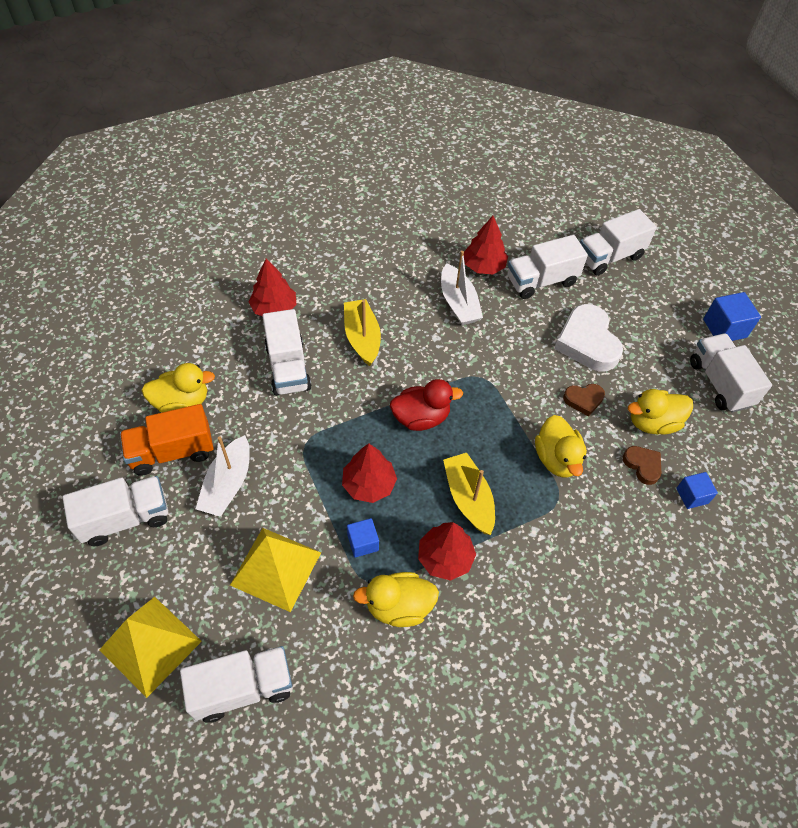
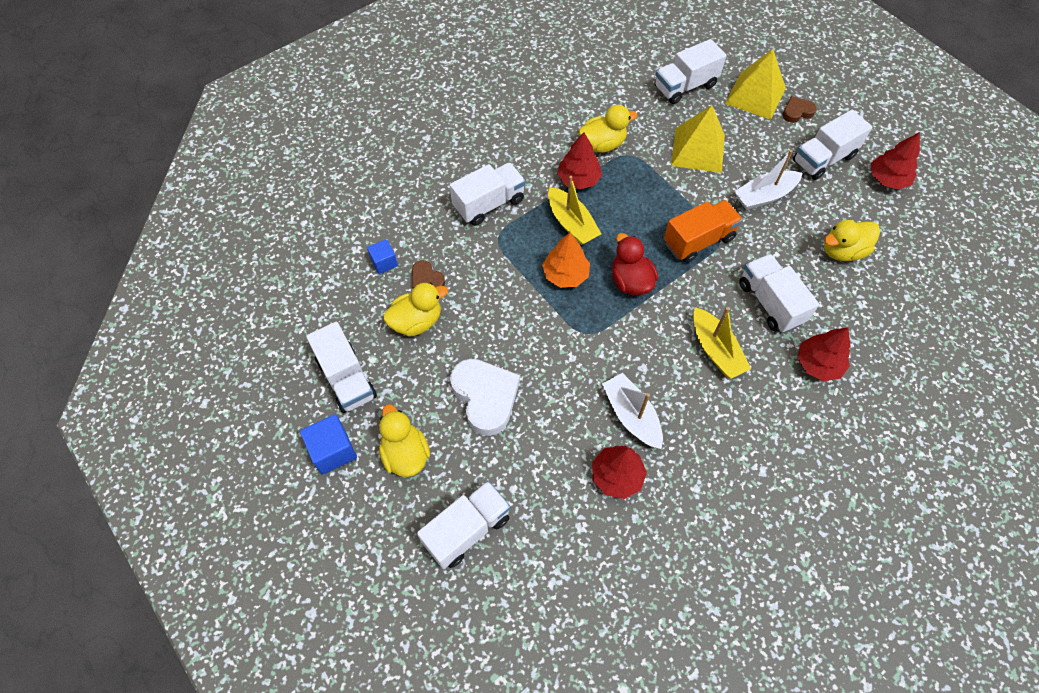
camera: 170 degrees right, 5 degrees up
(172, 452) = (823, 210): orange truck -> orange truck (698, 240)
(228, 484) = (764, 196): white boat -> white boat turned 120 degrees counterclockwise
(363, 543) = (643, 177): blue cube -> none
(369, 484) = (654, 218): red tree -> red tree (887, 179)
(421, 418) = (630, 281): red duck -> red duck turned 90 degrees clockwise
(489, 439) = (565, 275): none -> orange tree
(541, 281) = (545, 470): white truck -> white truck (489, 204)
(557, 459) = (503, 270): yellow duck -> yellow duck (405, 454)
(583, 400) = (484, 330): brown heart -> brown heart (797, 112)

